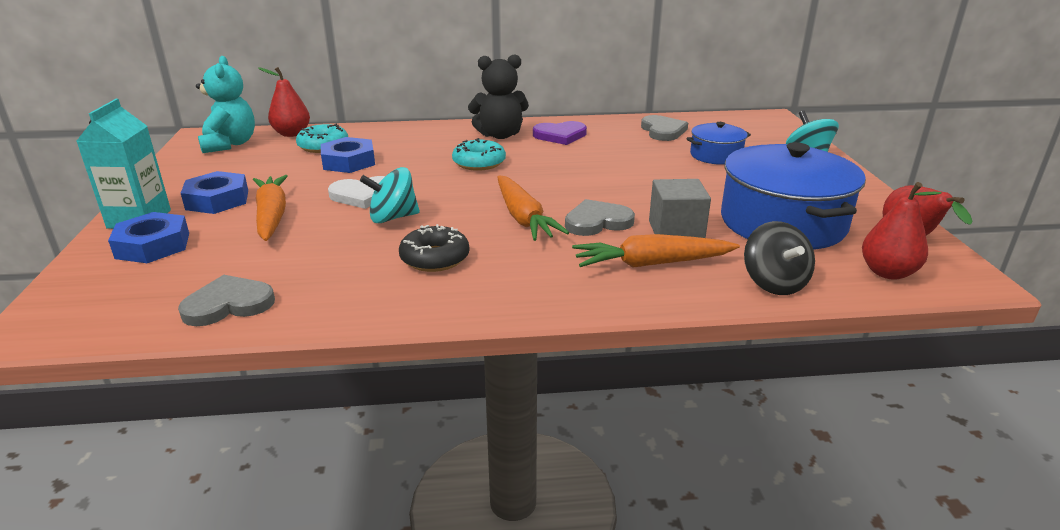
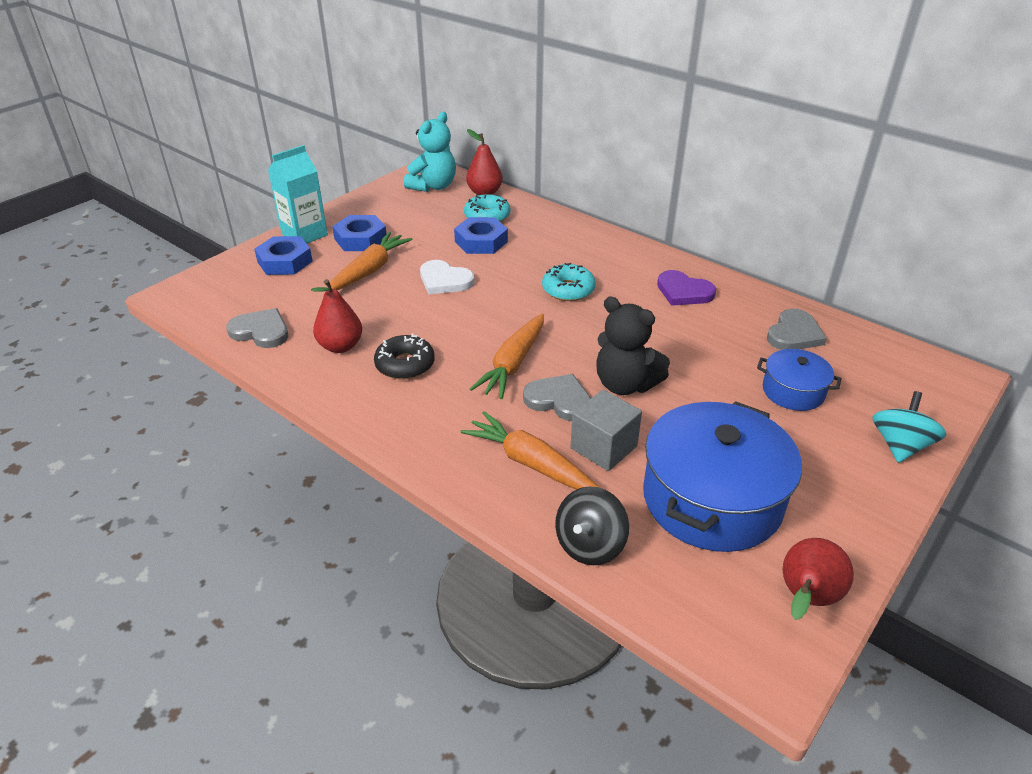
camera: 45 degrees right, 10 degrees up
(393, 218) = (432, 313): turquoise spinning top -> none
(500, 135) = (632, 266): black teddy bear -> black teddy bear (625, 384)
(887, 272) = (707, 608): red pear -> red pear (340, 346)

